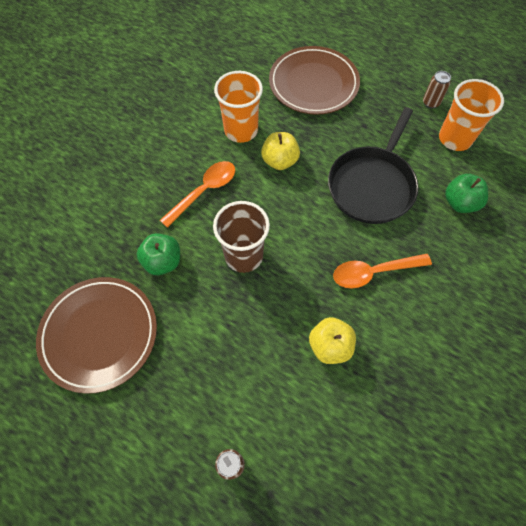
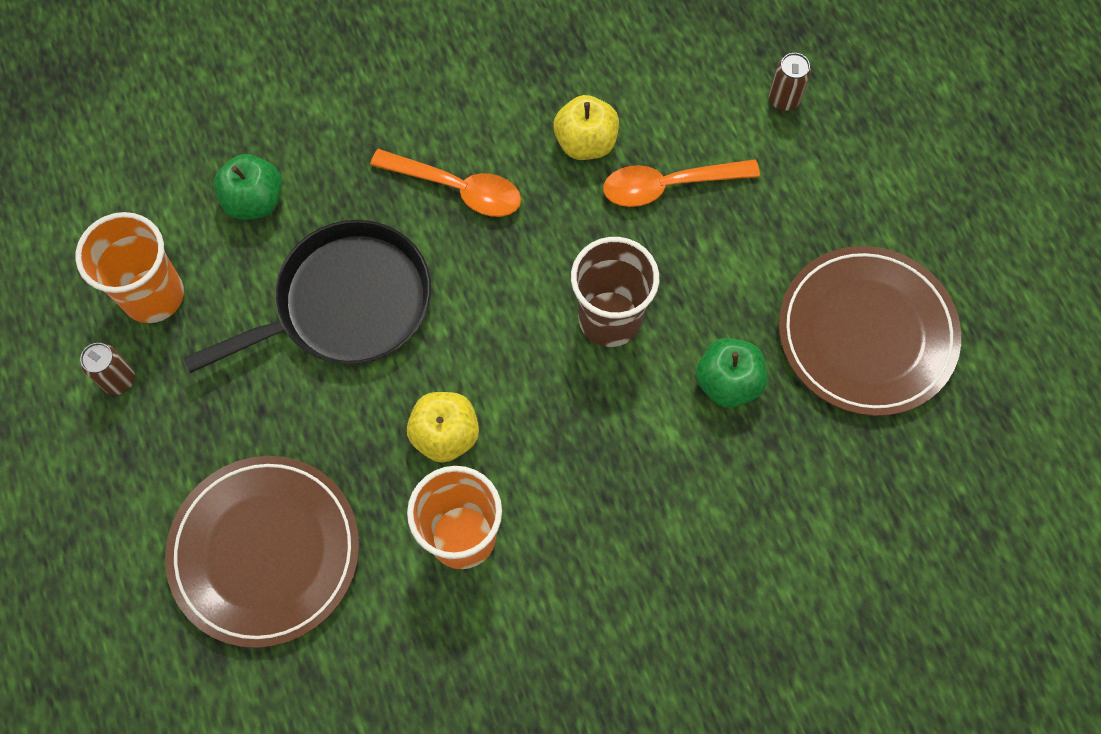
camera: 145 degrees left, 5 degrees up
(204, 191) = (598, 458): orange spoon -> orange spoon (668, 186)

